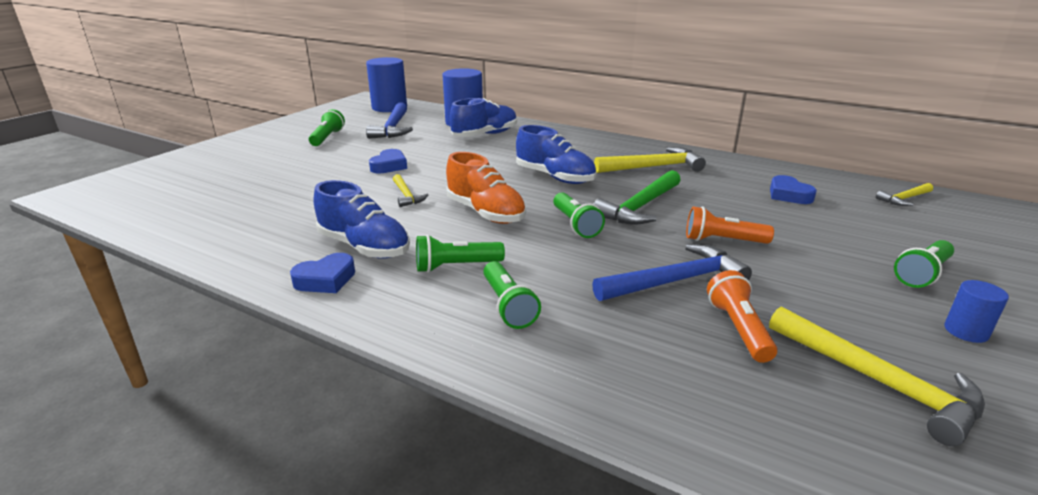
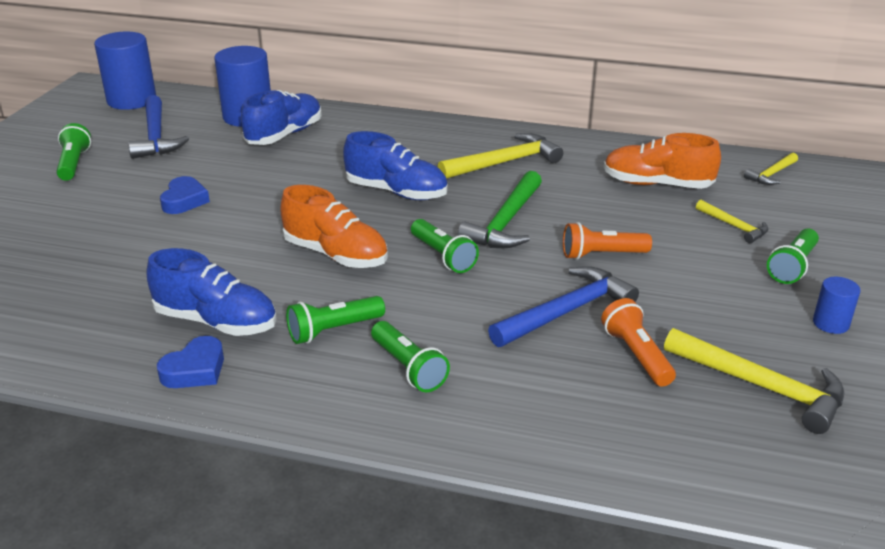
camera: 15 degrees left, 5 degrees up
(406, 195) = (229, 243): yellow hammer -> yellow hammer (734, 226)
(788, 195) = (657, 184): blue heart -> orange shoe

